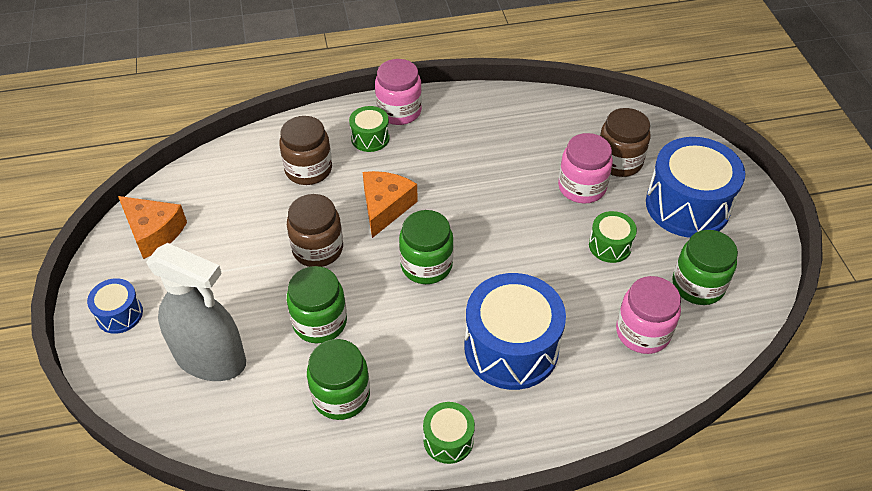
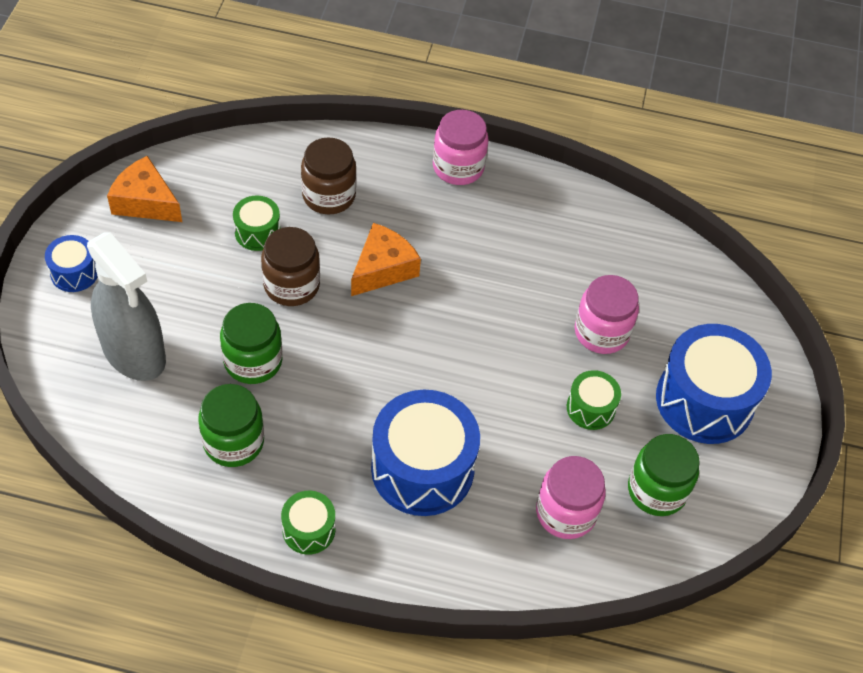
camera: 20 degrees right, 5 degrees up
(154, 232) = (145, 202): orange cheese -> orange cheese turned 150 degrees clockwise
(370, 138) = (410, 186): green drum -> green drum (257, 232)
(426, 265) = (388, 348): green jar -> none
(619, 161) = (661, 320): brown jar -> none

